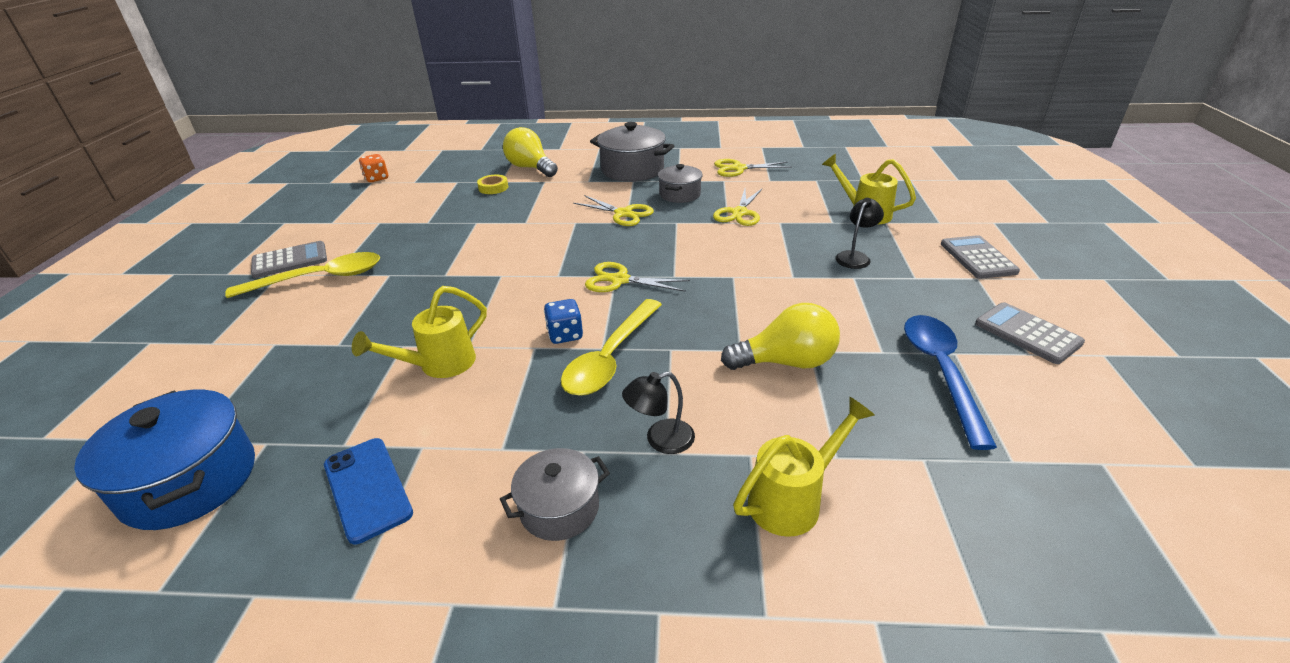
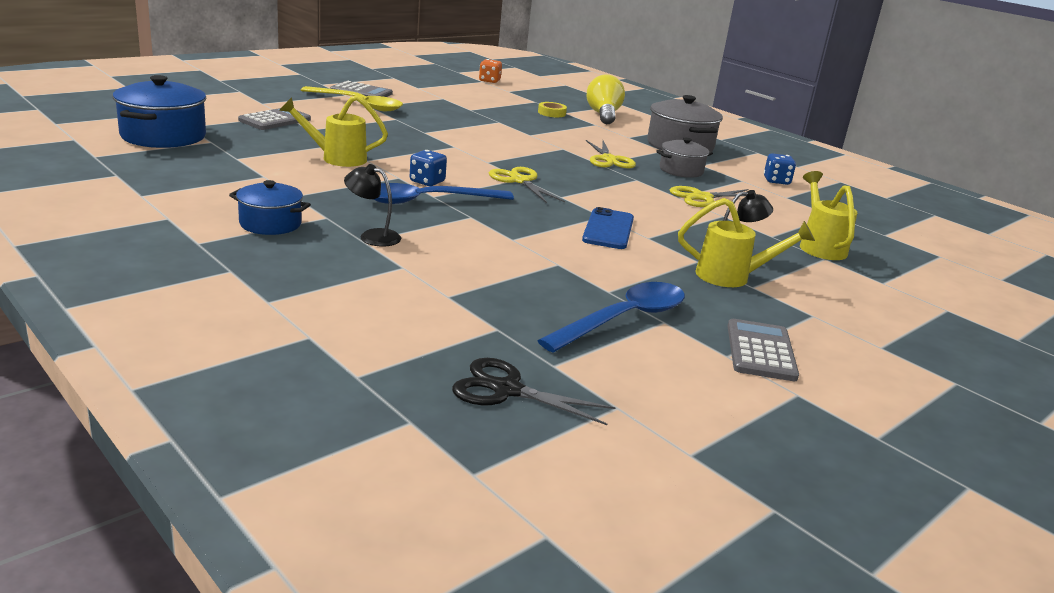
camera: 40 degrees right, 10 degrees down
(367, 489) = (214, 174): blue phone -> blue phone (608, 229)
(559, 508) = (270, 224): grey pot -> blue pot
(610, 357) = (428, 201): yellow spoon -> blue spoon
(738, 168) = (776, 181): yellow scissors -> blue dice
(786, 362) = (527, 258): yellow light bulb -> none
(793, 499) = (381, 290): yellow watering can -> yellow watering can (732, 277)
(977, 258) = (852, 310): grey calculator -> grey calculator (275, 120)
(1053, 519) = (506, 390): none -> black scissors

